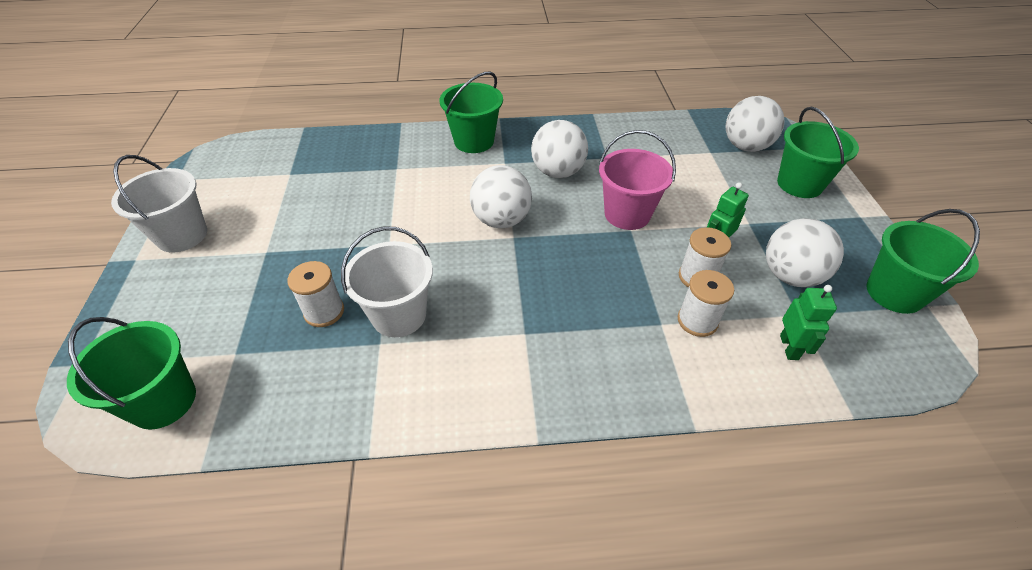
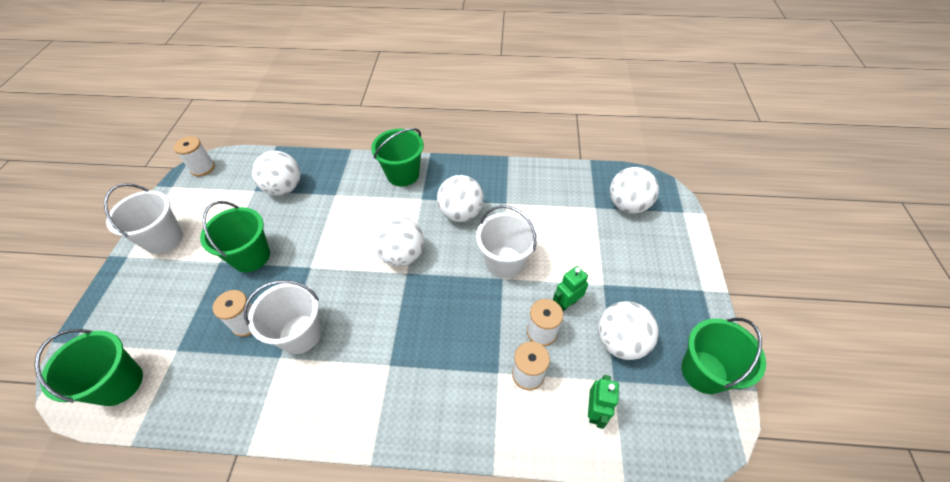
camera: 10 degrees right, 5 degrees up
(214, 157) = (203, 168): none -> white spool
(328, 168) = (284, 188): none -> white ball
(627, 214) = (504, 262): pink bucket -> white bucket
(799, 184) = (661, 250): green bucket -> green bucket (251, 256)

